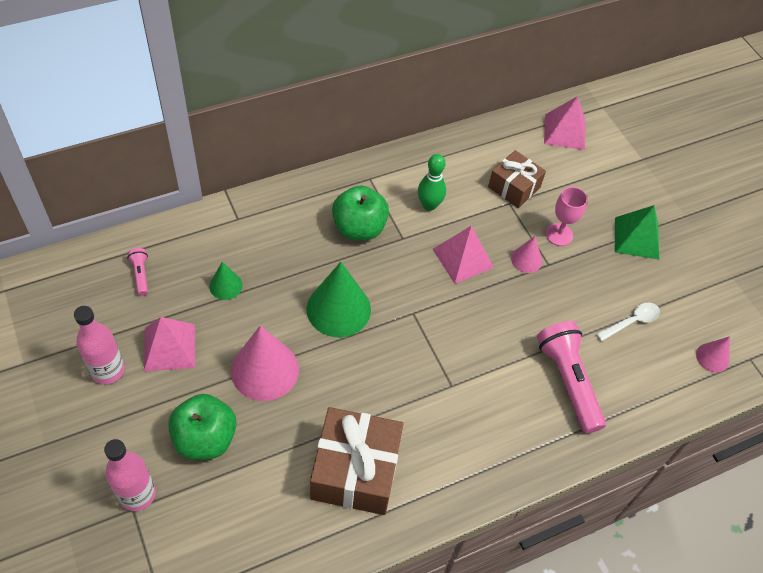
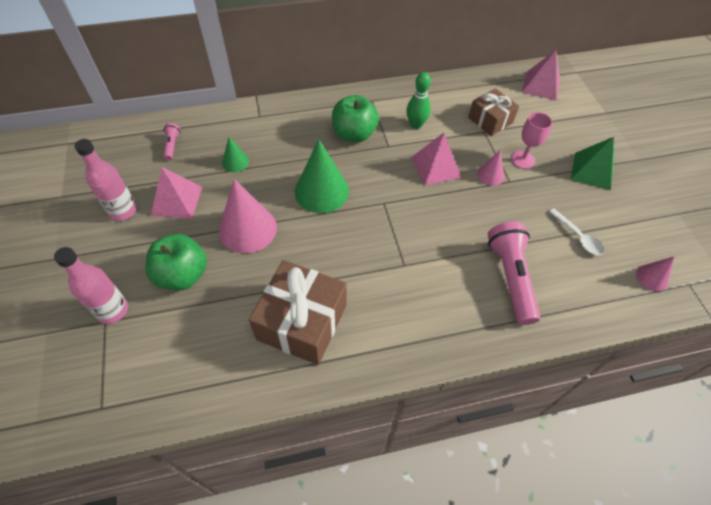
camera: 15 degrees right, 0 degrees up
(631, 322) = (577, 237): white spoon -> white spoon turned 75 degrees clockwise

